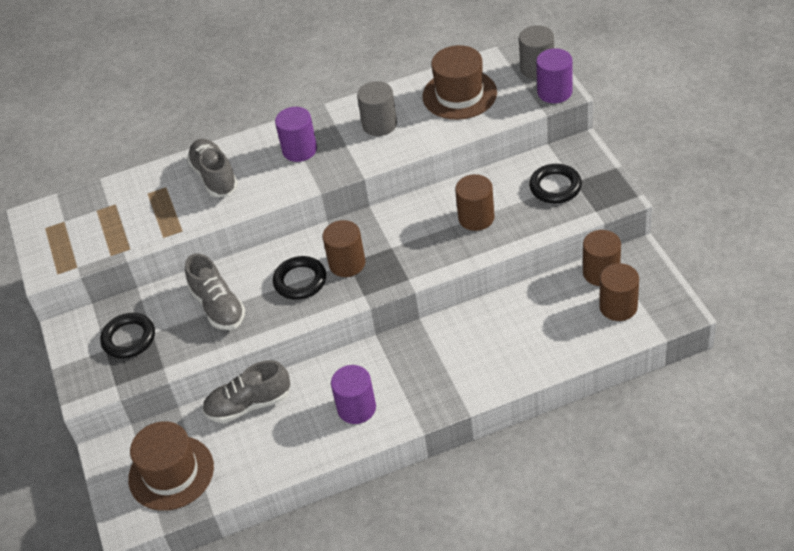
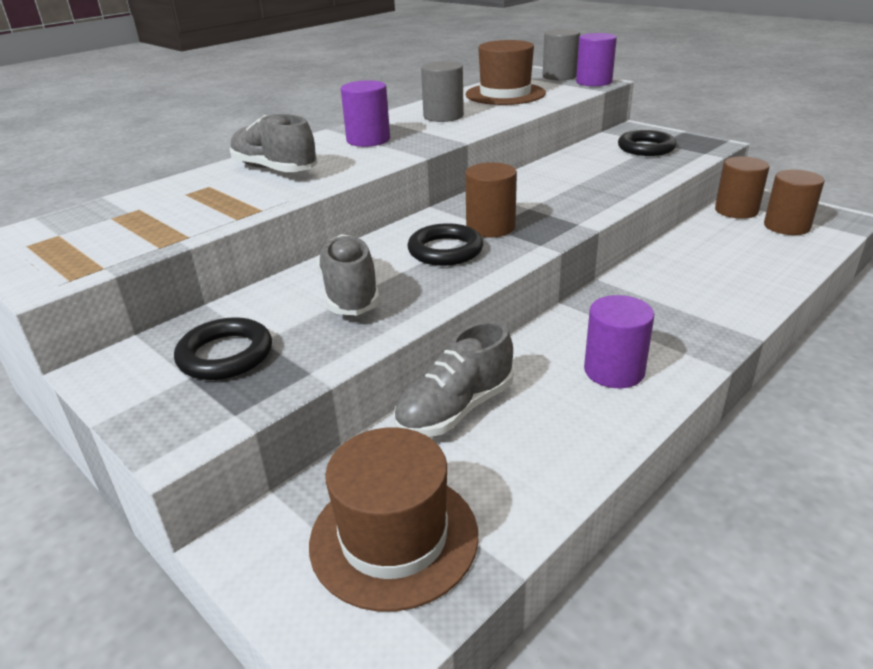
camera: 30 degrees left, 15 degrees down
(218, 306) = (350, 293): grey shoe -> grey shoe turned 135 degrees counterclockwise
(476, 218) = (595, 175): brown cylinder -> none

